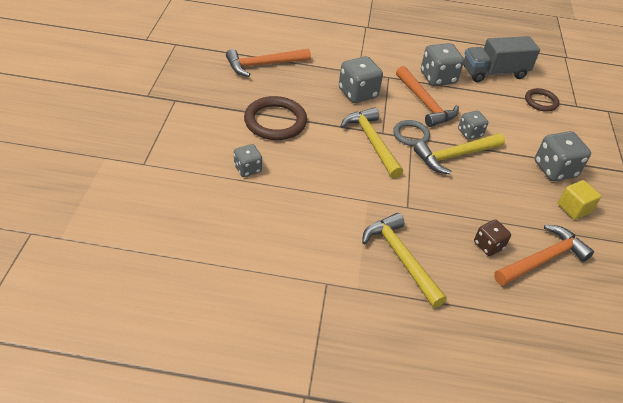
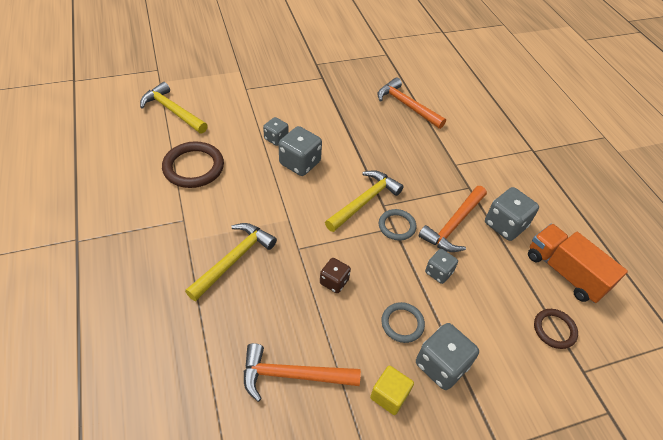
camera: 65 degrees right, 5 degrees up
(275, 121) = (342, 135): brown ring -> brown ring (193, 167)
(358, 93) = (424, 173): grey dice -> grey dice (300, 163)
(455, 156) = (393, 268): yellow hammer -> yellow hammer (172, 111)
(488, 245) = (285, 323): brown dice -> brown dice (334, 281)
(494, 73) = (564, 272): grey truck -> orange truck
(512, 174) = (402, 323): none -> grey ring
(542, 259) = (293, 375): orange hammer -> orange hammer turned 150 degrees clockwise

